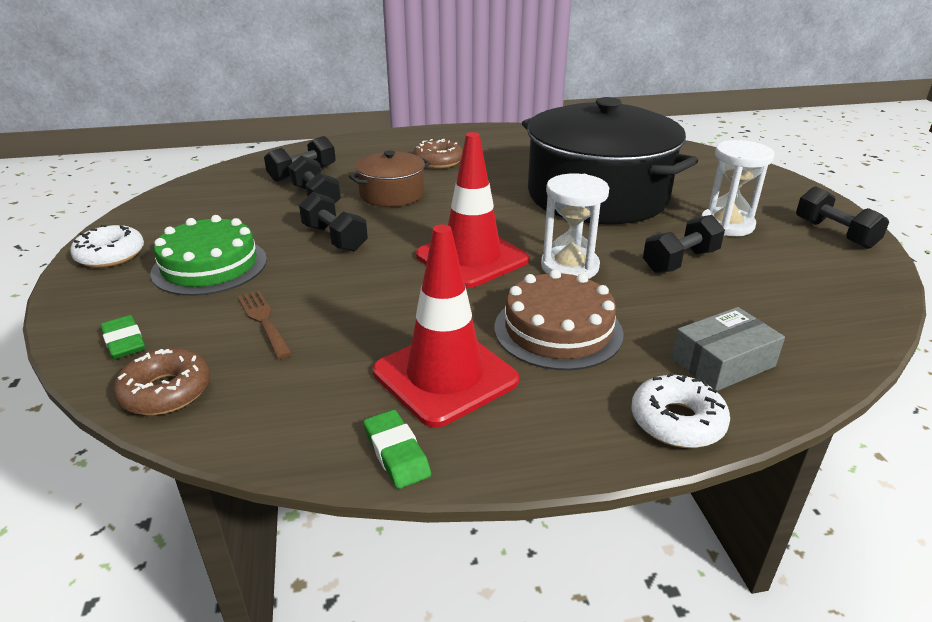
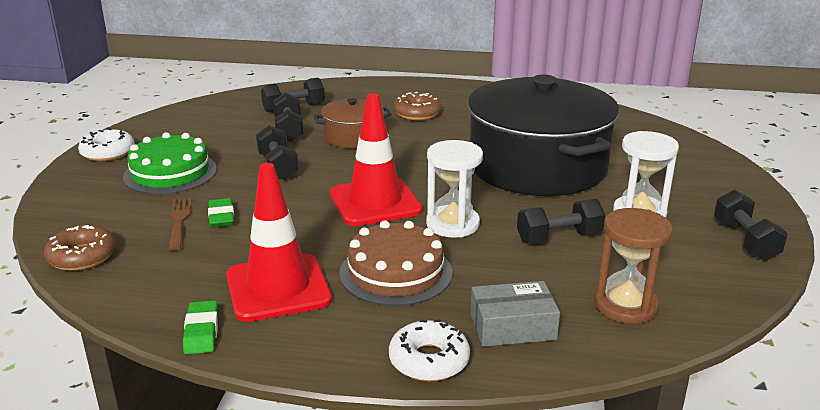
camera: 20 degrees right, 5 degrees down
(124, 342) = (77, 217): green eraser -> green eraser (221, 217)
(800, 316) = (625, 305): none -> brown hourglass

